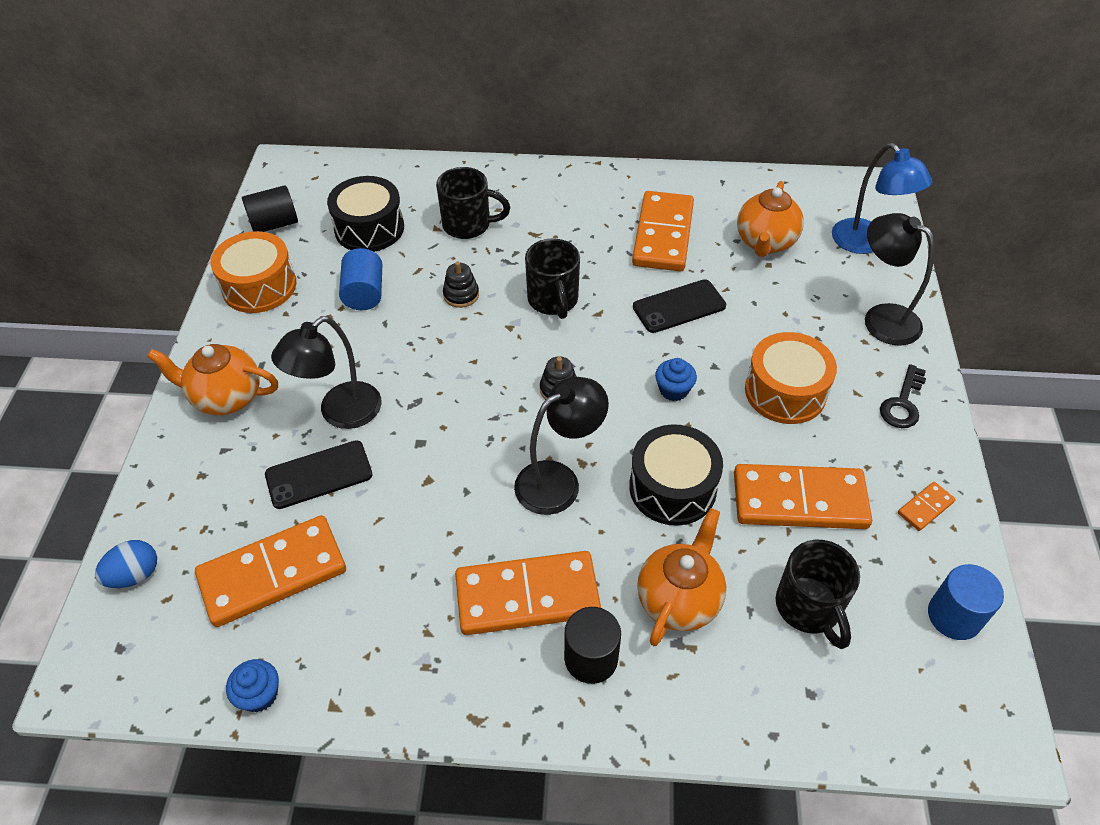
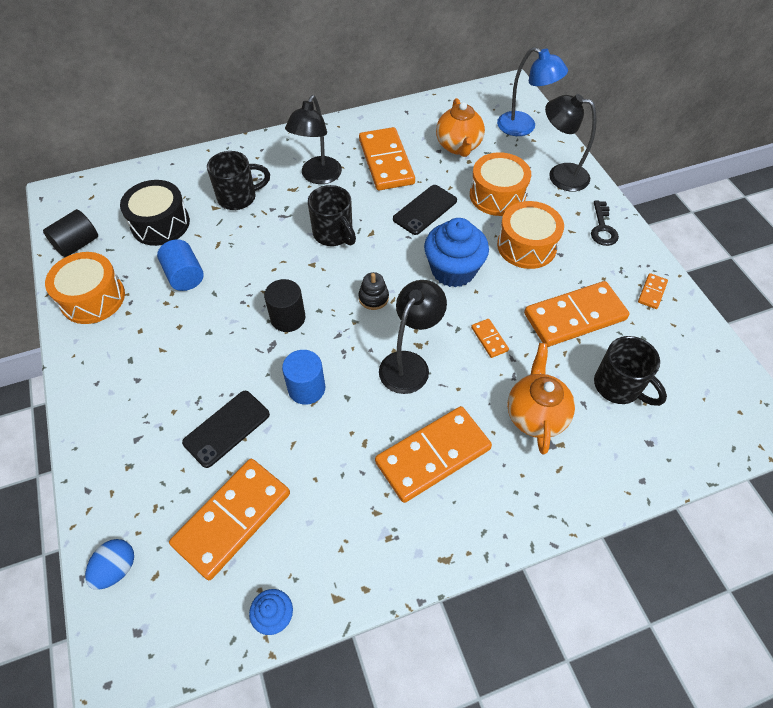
camera: 25 degrees left, 5 degrees up
(226, 397) = (115, 396): orange teapot -> none
(340, 413) = (217, 375): black lamp -> black lamp (318, 177)
(461, 295) = (262, 252): black stacking toy -> none
(591, 658) = (500, 481): black cylinder -> black cylinder (288, 318)
(672, 487) = (489, 339): black drum -> orange domino
(673, 390) = (453, 270): blue cupcake -> blue cupcake, size x2.02
(782, 317) = (497, 195): none -> orange drum
(954, 616) = (705, 356): blue cylinder -> blue cylinder (306, 388)

